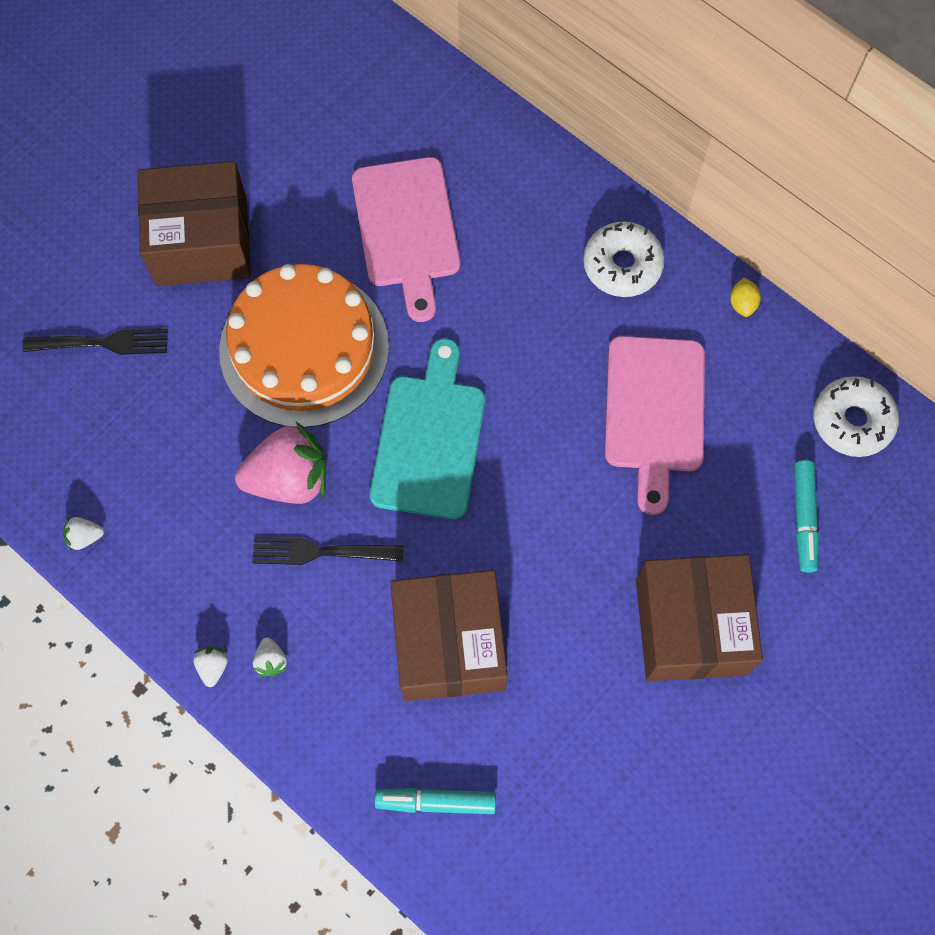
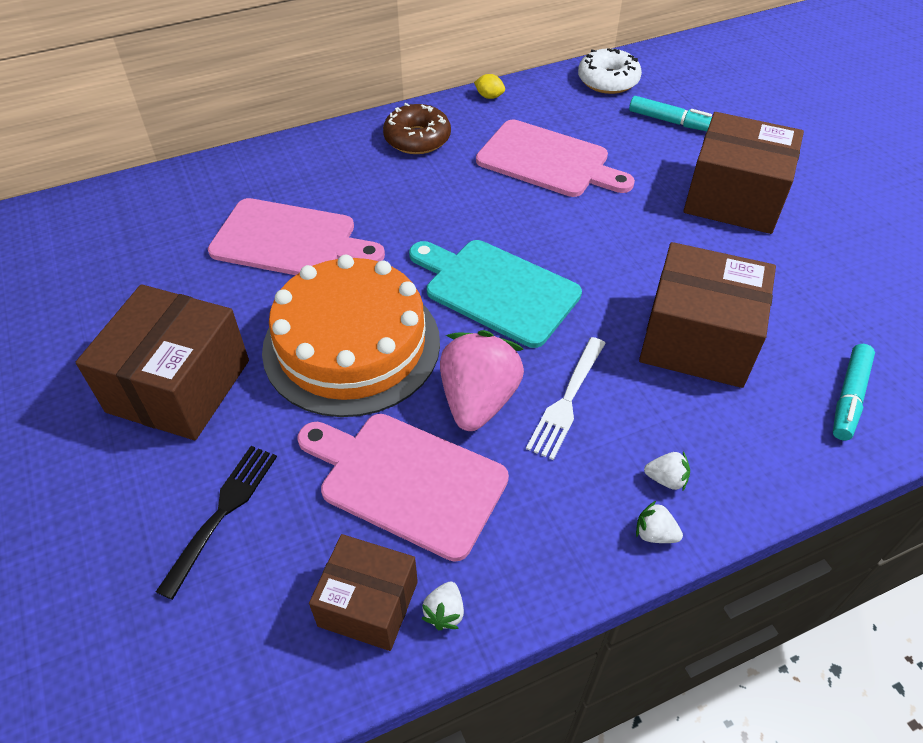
camera: 65 degrees left, 20 degrees down
(71, 481) = (368, 603): none -> brown box
(185, 459) = (407, 480): none -> pink cutting board
(322, 551) = (567, 399): black fork -> white fork
(622, 265) = (417, 139): white donut -> brown donut

